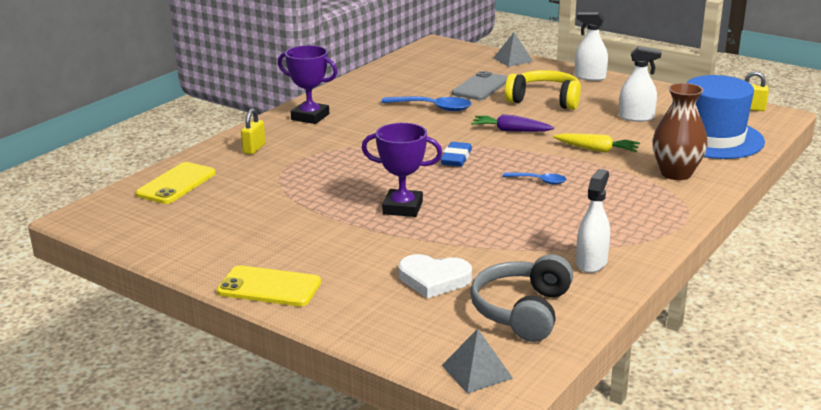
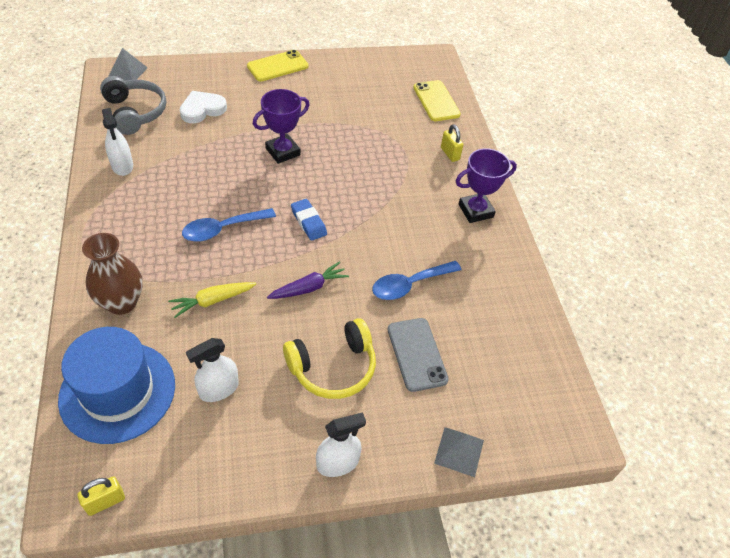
camera: 130 degrees right, 25 degrees up
(539, 181) = (222, 229): blue spoon -> blue spoon, size x1.68

